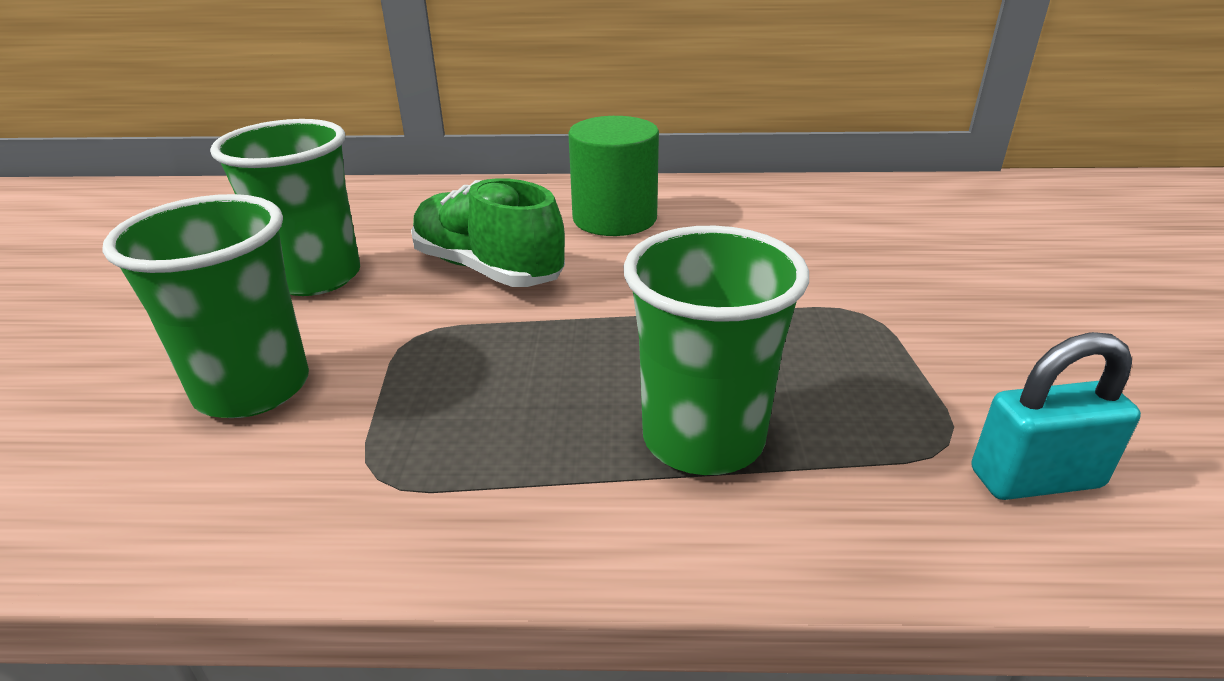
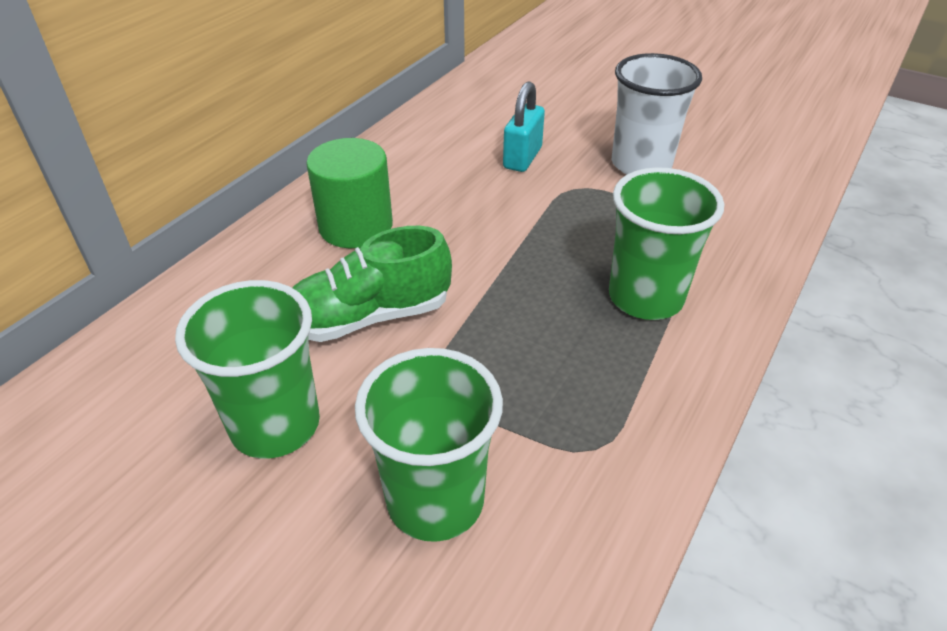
camera: 60 degrees left, 10 degrees up
(1009, 348) = (641, 164): none -> white cup
(1035, 478) = (735, 213): turquoise padlock -> turquoise padlock (522, 158)

